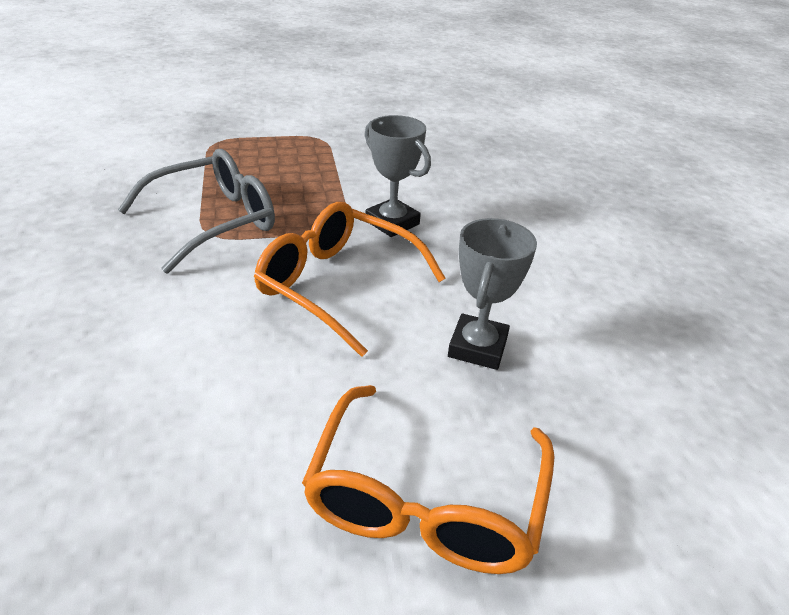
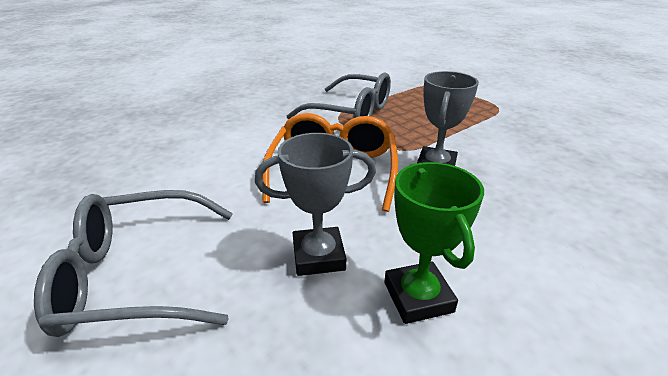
camera: 65 degrees right, 5 degrees down
(426, 497) = (138, 275): orange glasses -> grey glasses
(557, 312) = (418, 297): none -> green trophy

